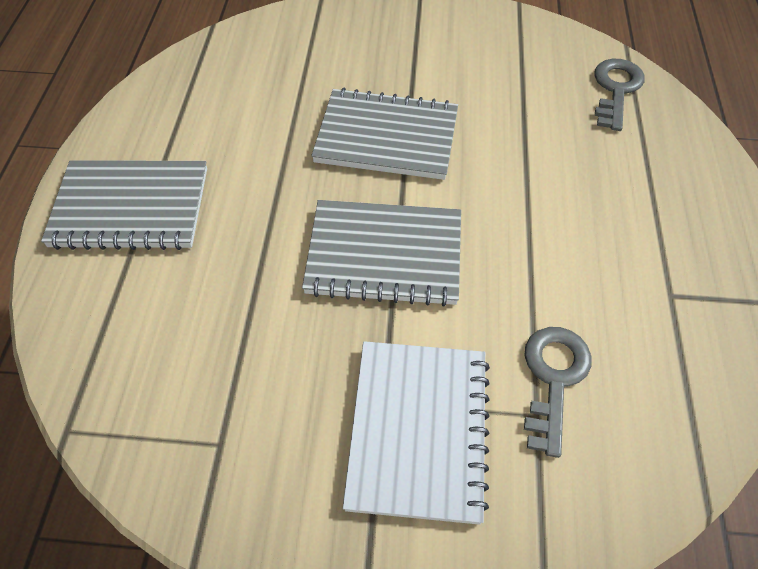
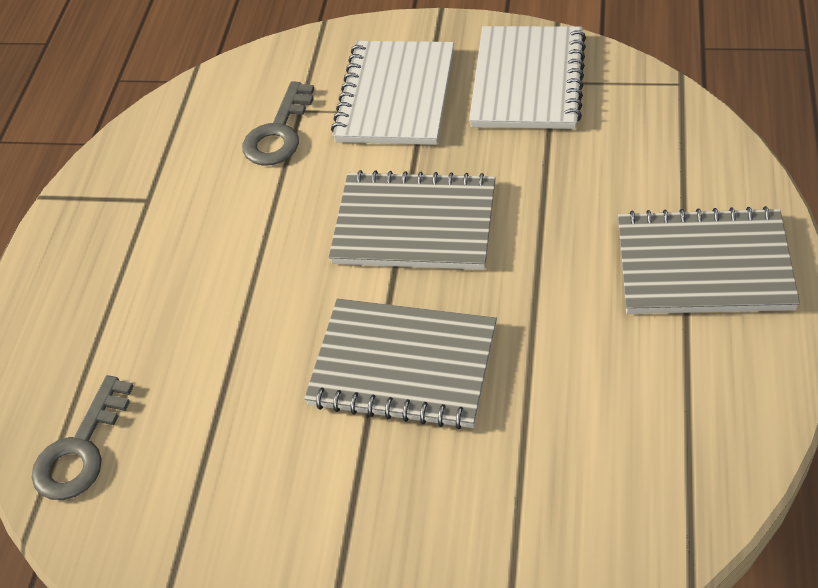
camera: 170 degrees left, 5 degrees down
(250, 446) = (528, 81): none -> white notebook

